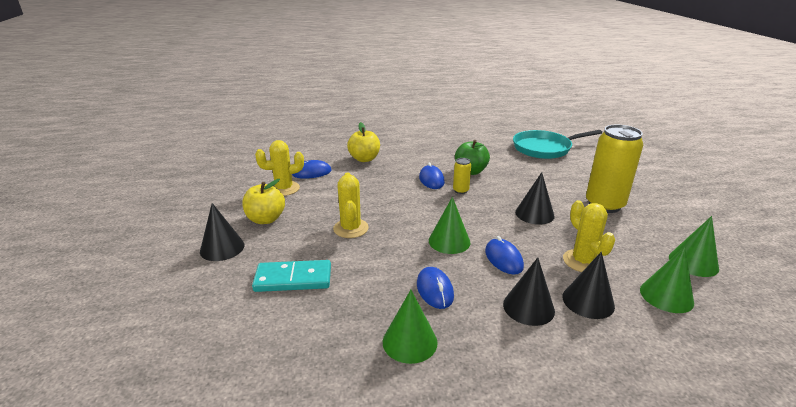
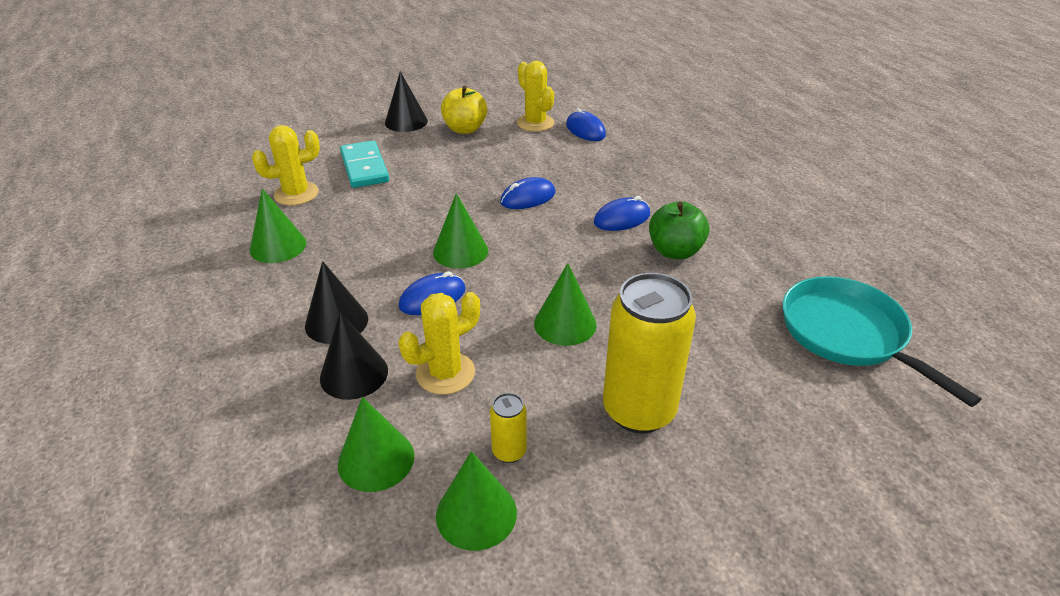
camera: 75 degrees right, 10 degrees up
(351, 228) = (465, 180): yellow cactus -> yellow cactus (296, 194)
(364, 159) = (651, 157): yellow apple -> none
(434, 290) = (359, 251): blue mouse -> blue mouse (528, 197)
(460, 190) = (603, 247): yellow can -> yellow can (509, 451)
(534, 214) = (565, 324): black cone -> green cone

